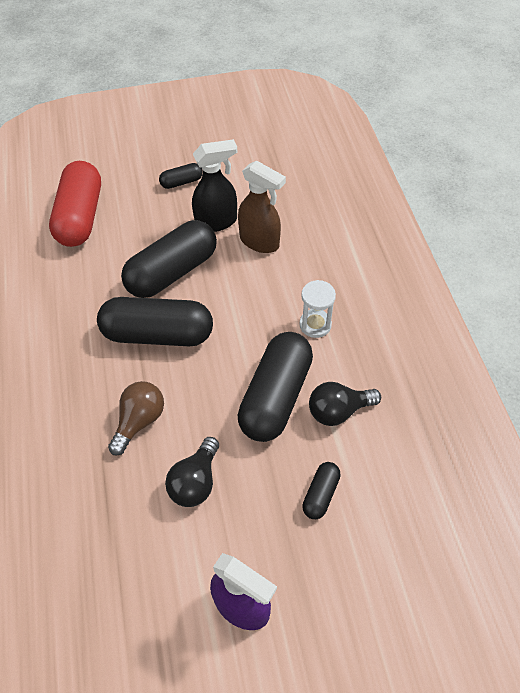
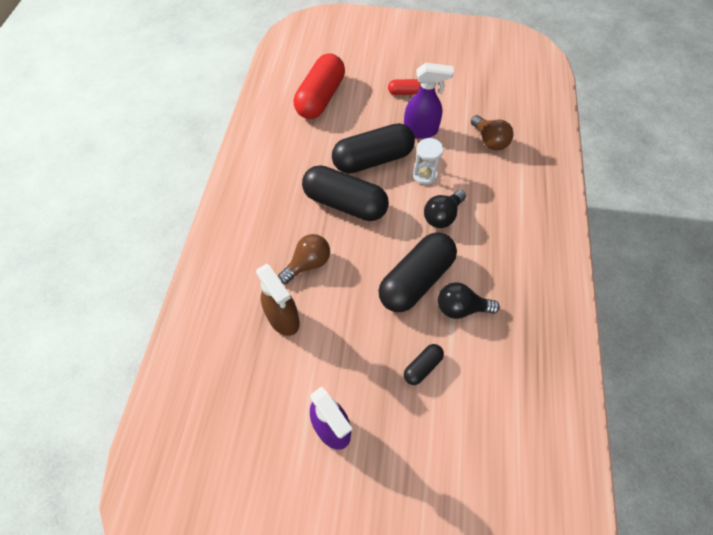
camera: 20 degrees right, 5 degrees up
(181, 182) = (405, 92): black capsule -> red capsule
(195, 481) = (332, 323): black light bulb -> black light bulb (442, 216)
(217, 222) = (421, 131): black spray bottle -> purple spray bottle
(260, 242) = (448, 156): brown spray bottle -> brown spray bottle (283, 318)
(299, 211) = (489, 141): none -> brown light bulb
(315, 325) = (468, 234): white hourglass -> white hourglass (424, 175)

